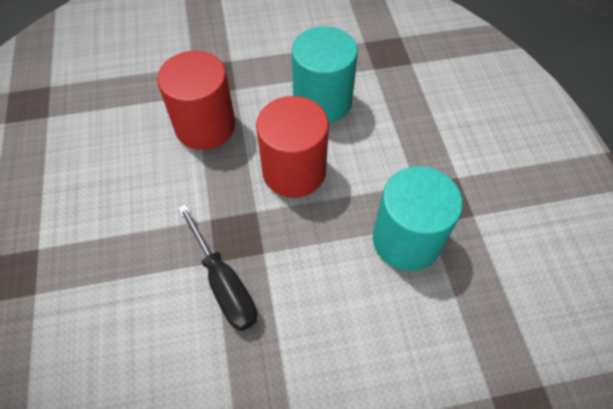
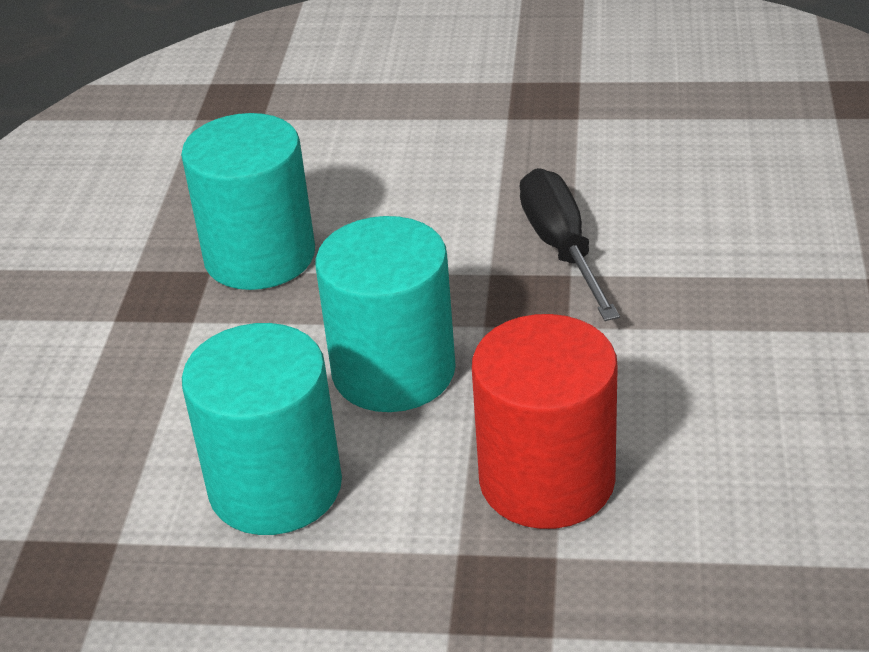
camera: 160 degrees left, 20 degrees down
(294, 171) = (393, 371): red cylinder -> turquoise cylinder

